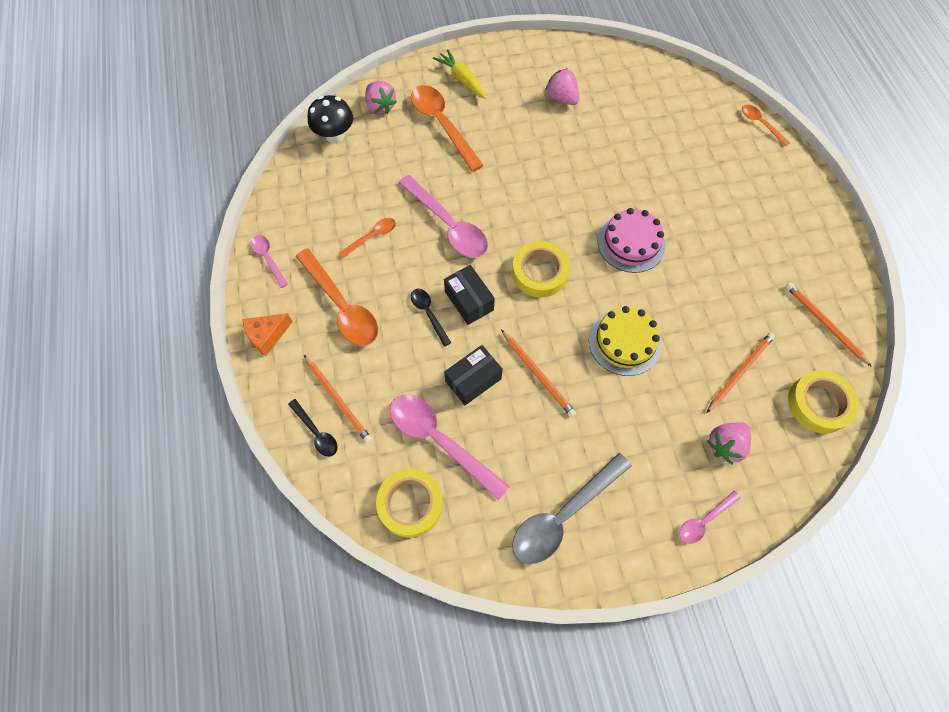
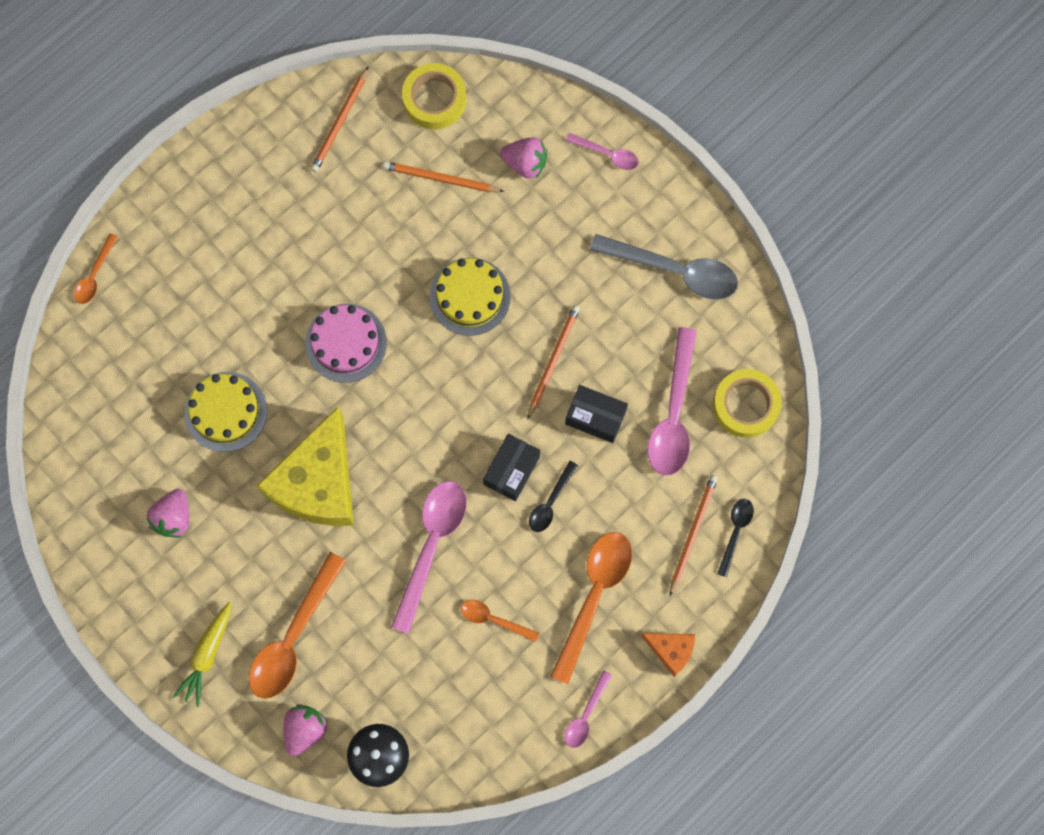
camera: 120 degrees left, 10 degrees up
(536, 181) = (318, 483): none -> yellow cheese
(539, 273) = (436, 417): yellow tape -> none
(619, 153) = (226, 411): none -> yellow cake

